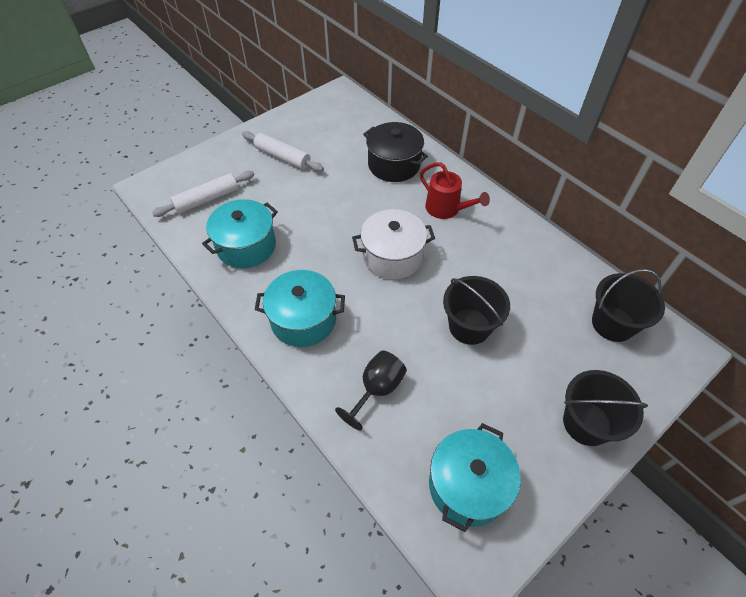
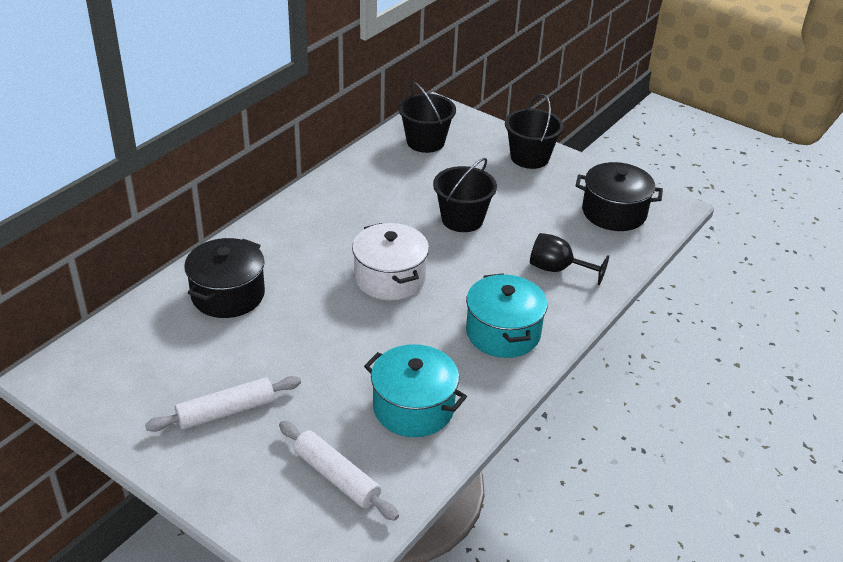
camera: 105 degrees left, 15 degrees down
(282, 157) = (226, 411): white rolling pin -> white rolling pin turned 45 degrees clockwise
(446, 209) = (302, 244): red watering can -> none
(468, 485) = (614, 212): turquoise pot -> black pot

